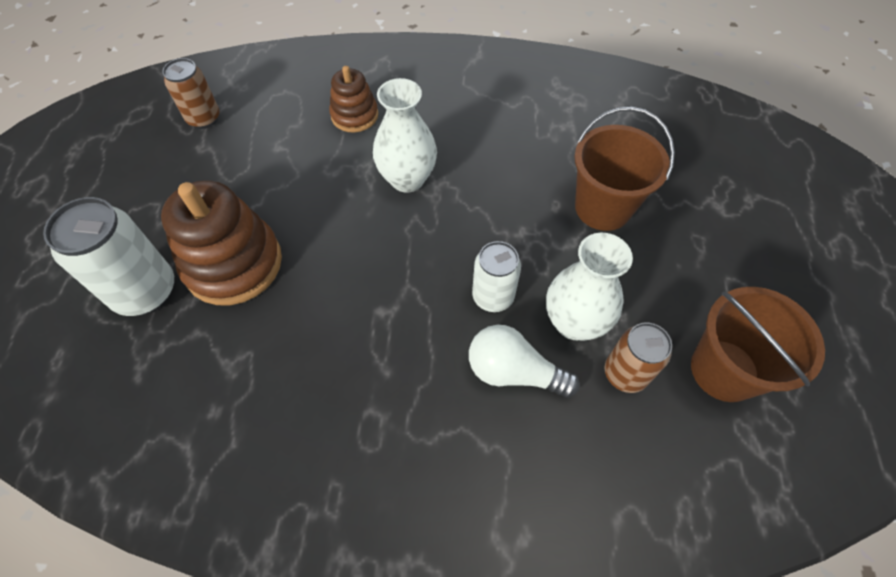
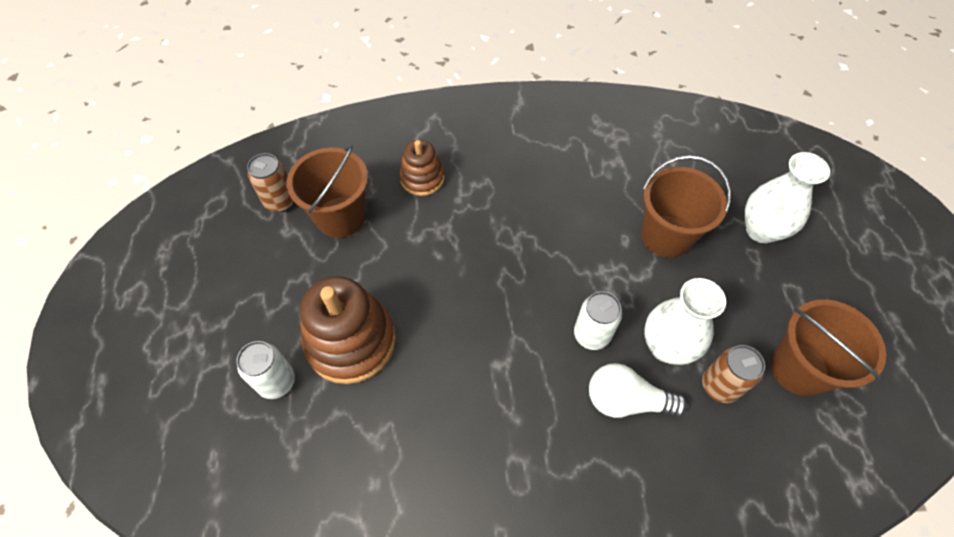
camera: 10 degrees left, 0 degrees up
(145, 292) = (277, 382): white can -> white can, size x0.63
(260, 141) = (340, 217): none -> brown bucket
(407, 179) = (487, 234): white vase -> white vase (761, 230)

